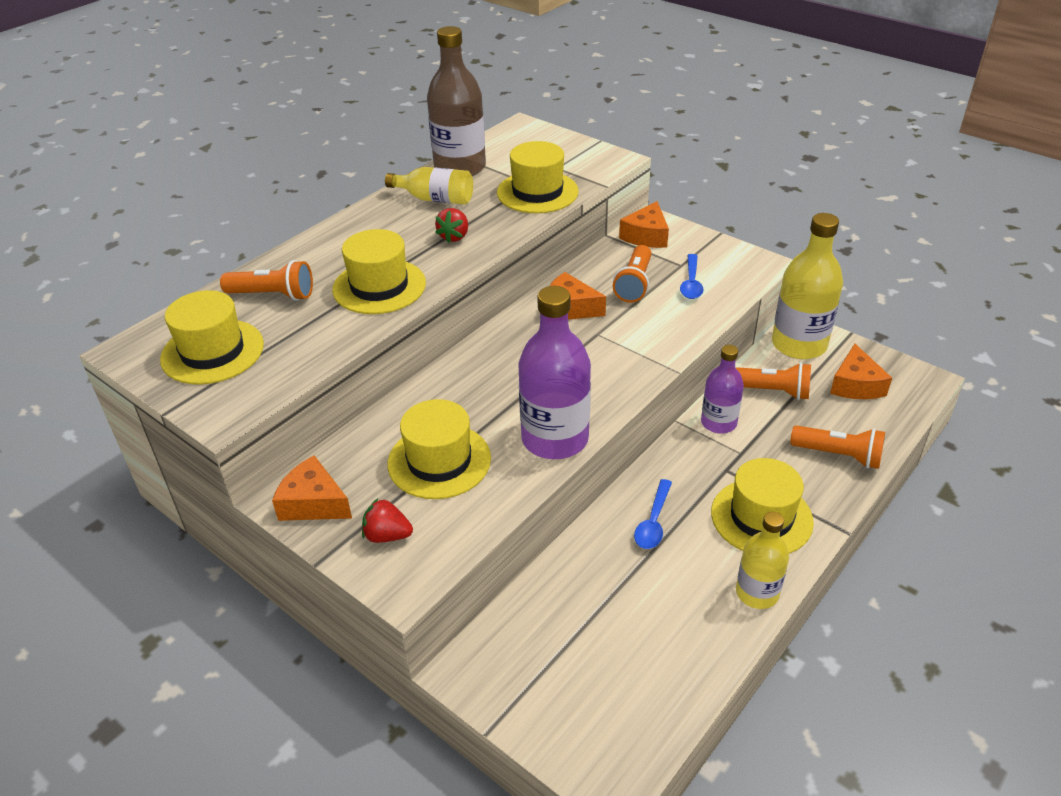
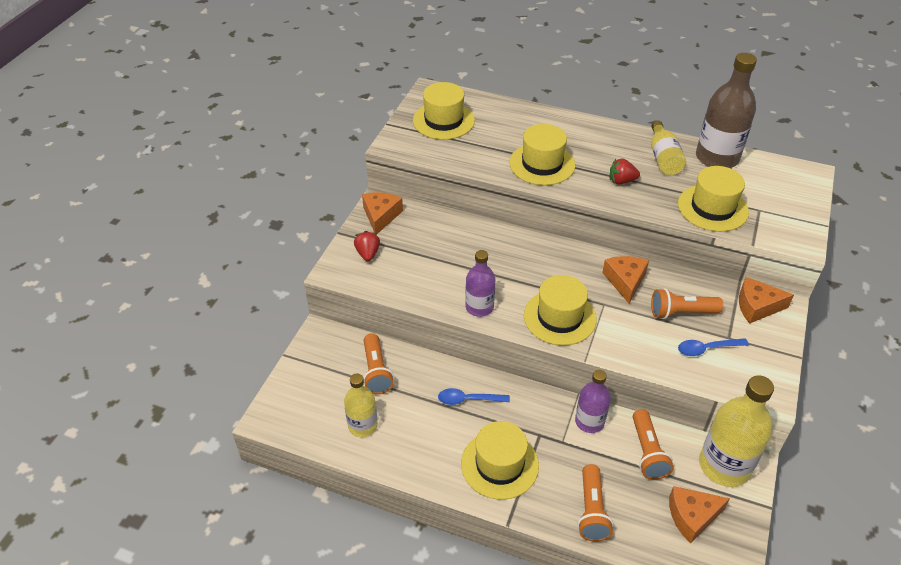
camera: 70 degrees right, 5 degrees up
(273, 295) = (507, 124): orange flashlight -> orange flashlight (376, 371)
(439, 461) = (435, 257): yellow hat -> yellow hat (559, 317)
(555, 439) = (479, 307): purple bottle -> purple bottle, size x0.60
(757, 593) = (427, 471): yellow bottle -> yellow bottle (362, 425)

